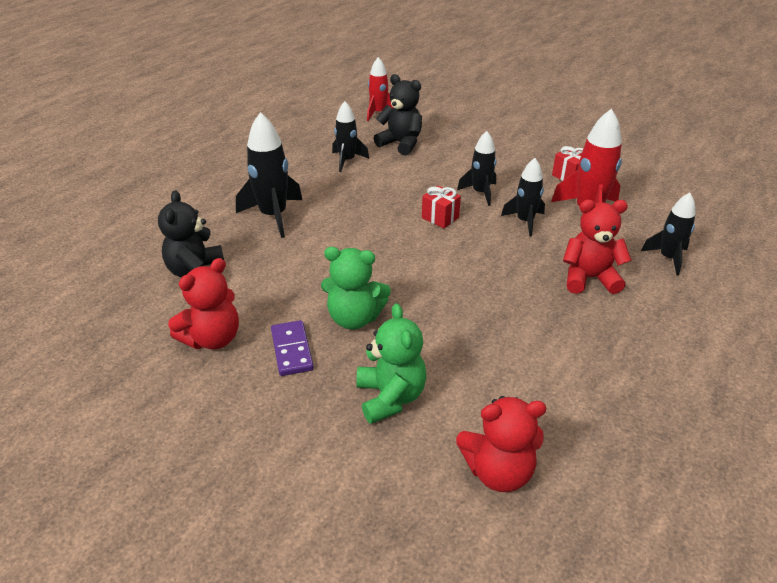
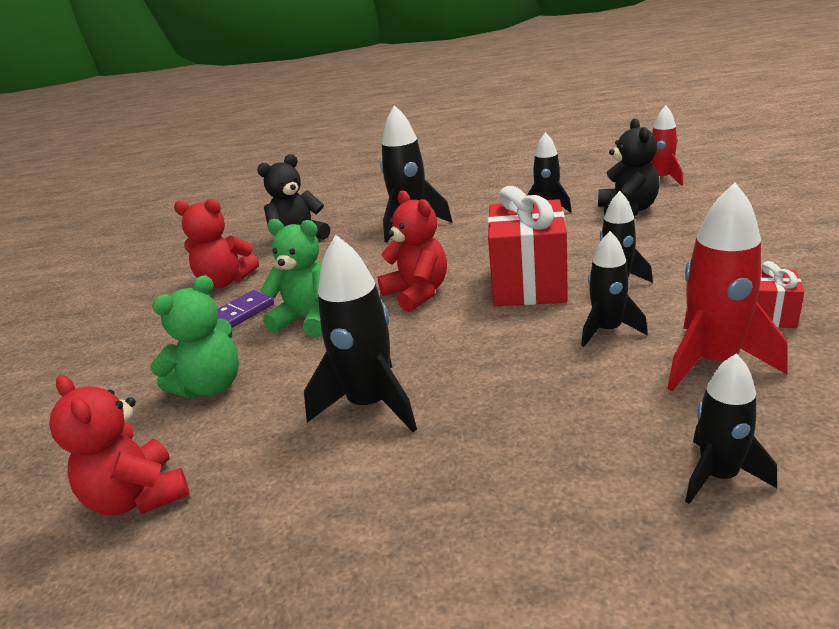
camera: 60 degrees right, 10 degrees down
(354, 318) = (308, 320): green teddy bear -> green teddy bear turned 135 degrees clockwise
(440, 218) = (528, 285): red gift -> red gift, size x2.10
(501, 332) = (370, 404): none -> black rocket
(589, 278) = (557, 423): red teddy bear -> red teddy bear (417, 293)

